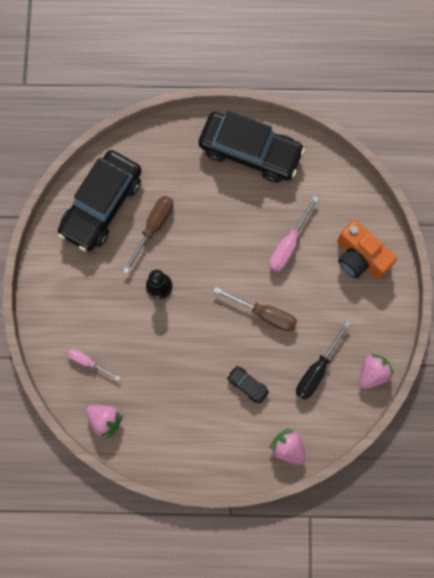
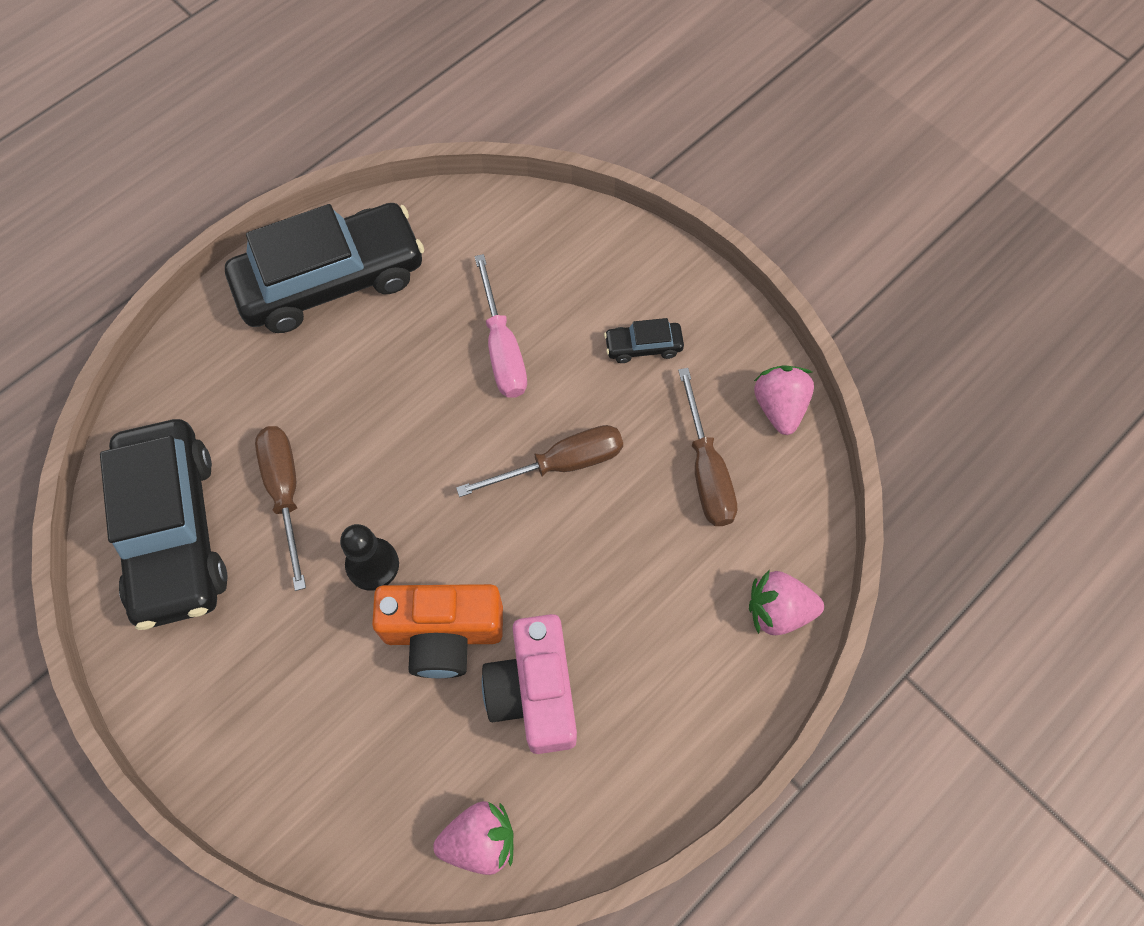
camera: 45 degrees left, 10 degrees down
(88, 362) = (368, 778): pink screwdriver -> none
(171, 389) = (534, 692): none -> pink camera
(247, 385) = (636, 580): black car -> black car (643, 346)
(317, 370) = (706, 470): black screwdriver -> brown screwdriver
(360, 257) = (611, 283): orange camera -> orange camera (443, 634)

